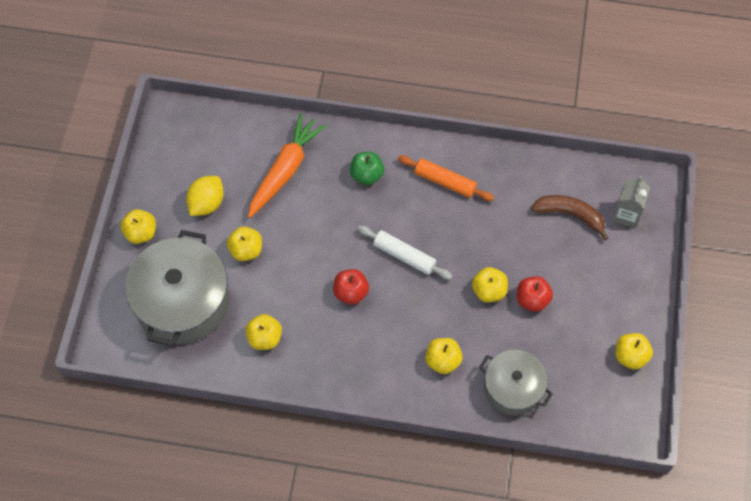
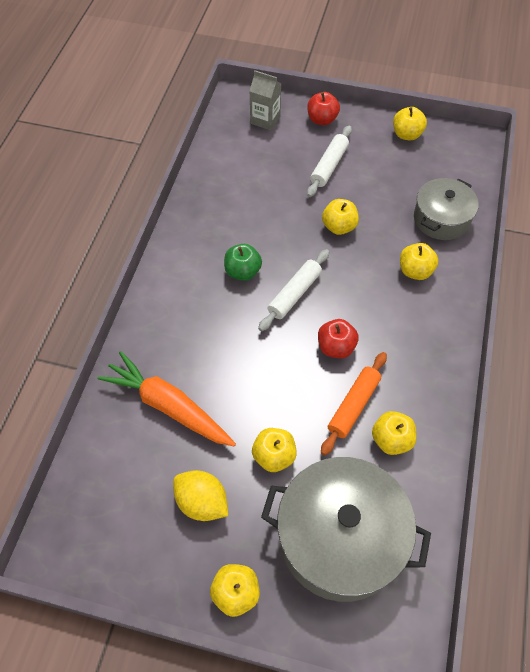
camera: 85 degrees left, 5 degrees down
(366, 175) = (189, 321): green apple -> green apple (243, 272)
(445, 182) = (209, 251): orange rolling pin -> orange rolling pin (353, 406)
(532, 300) = (349, 195): red apple -> red apple (322, 120)
(569, 279) = (329, 166): none -> white rolling pin
(570, 215) = (261, 158): brown banana -> none

